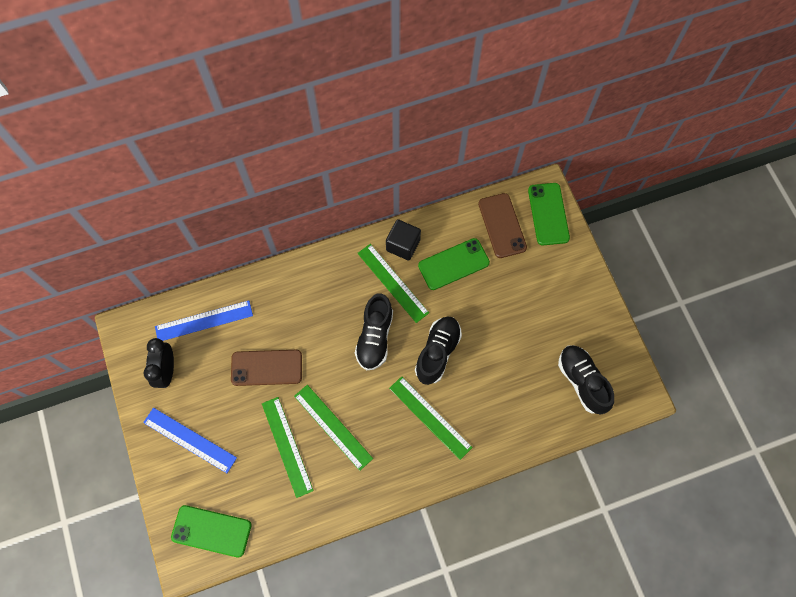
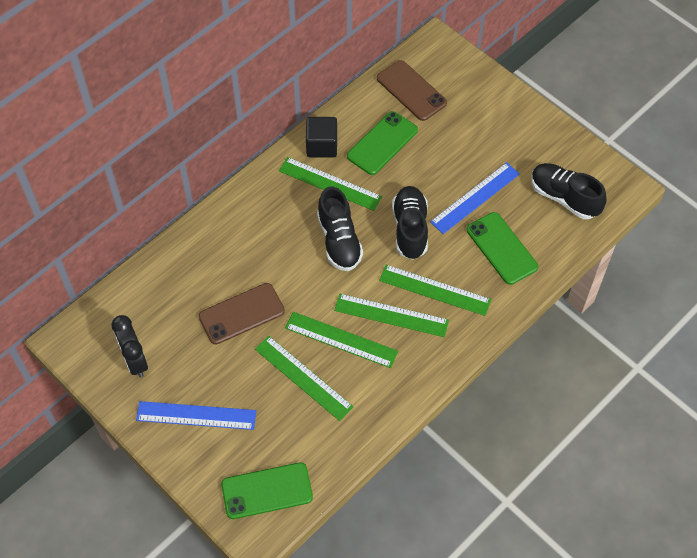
camera: 25 degrees left, 10 degrees down
(204, 321) = (150, 297): blue ruler -> blue ruler (475, 198)
(383, 424) = (391, 315): none -> green ruler
(548, 214) = (451, 63): green phone -> green phone (501, 248)

